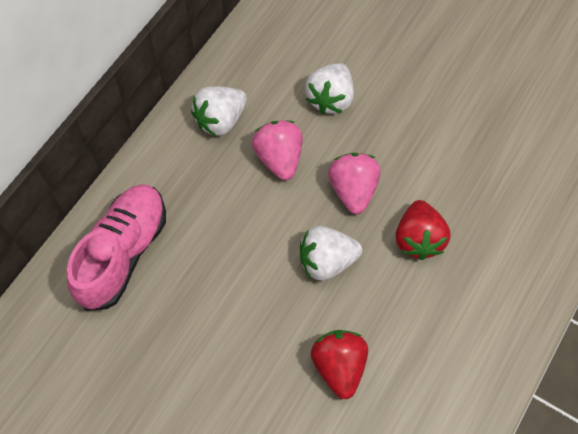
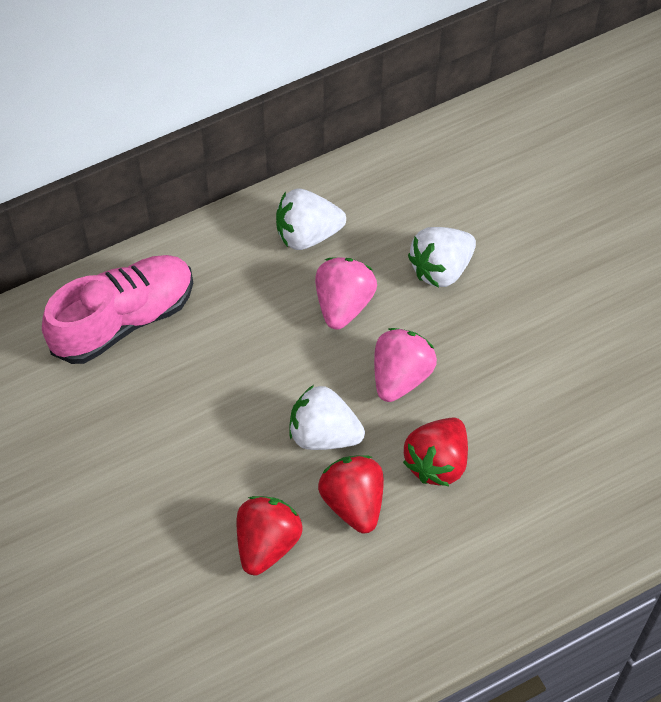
camera: 30 degrees right, 5 degrees down
(380, 301) = (353, 503): none -> red strawberry

